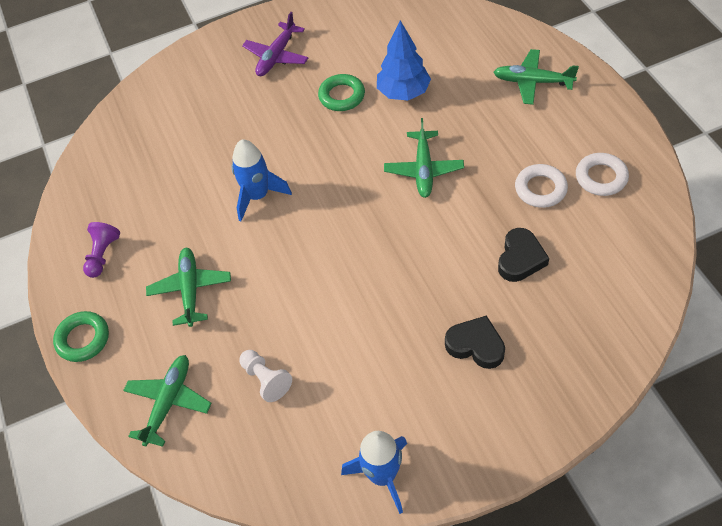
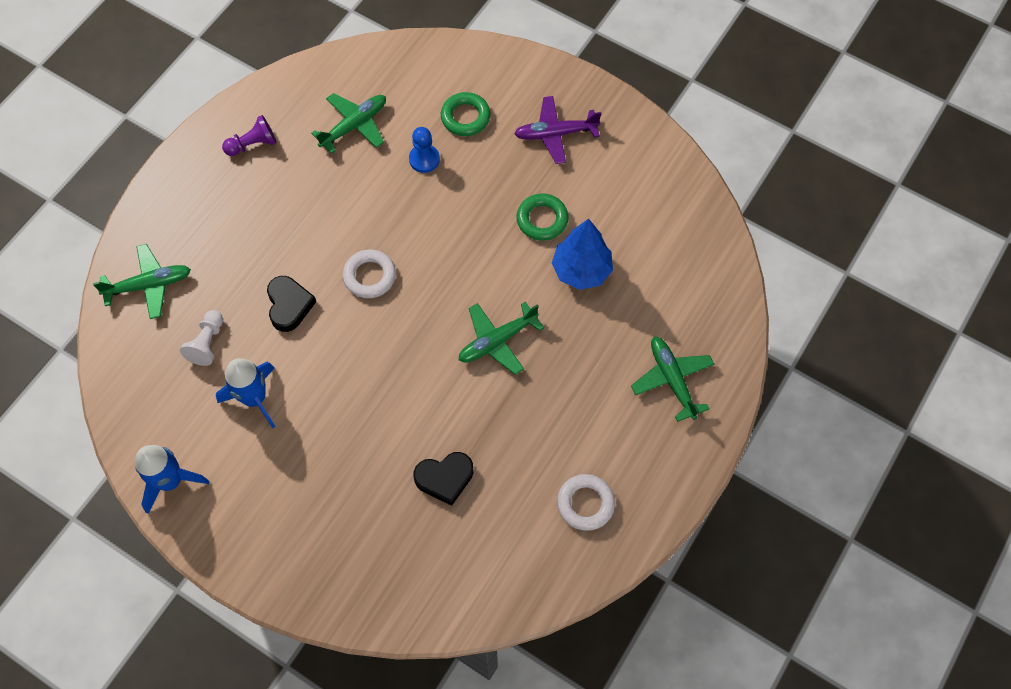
camera: 50 degrees right, 10 degrees up
(83, 339) = (169, 186): green ring -> green ring (465, 117)
(190, 290) = (258, 232): green plane -> green plane (354, 125)
(225, 144) = (424, 159): none -> blue pawn
(258, 196) = (383, 222): blue rocket -> blue rocket (254, 398)
(476, 345) = (331, 488): black heart -> black heart (289, 305)
(540, 189) = (537, 455): white ring -> white ring (369, 276)

